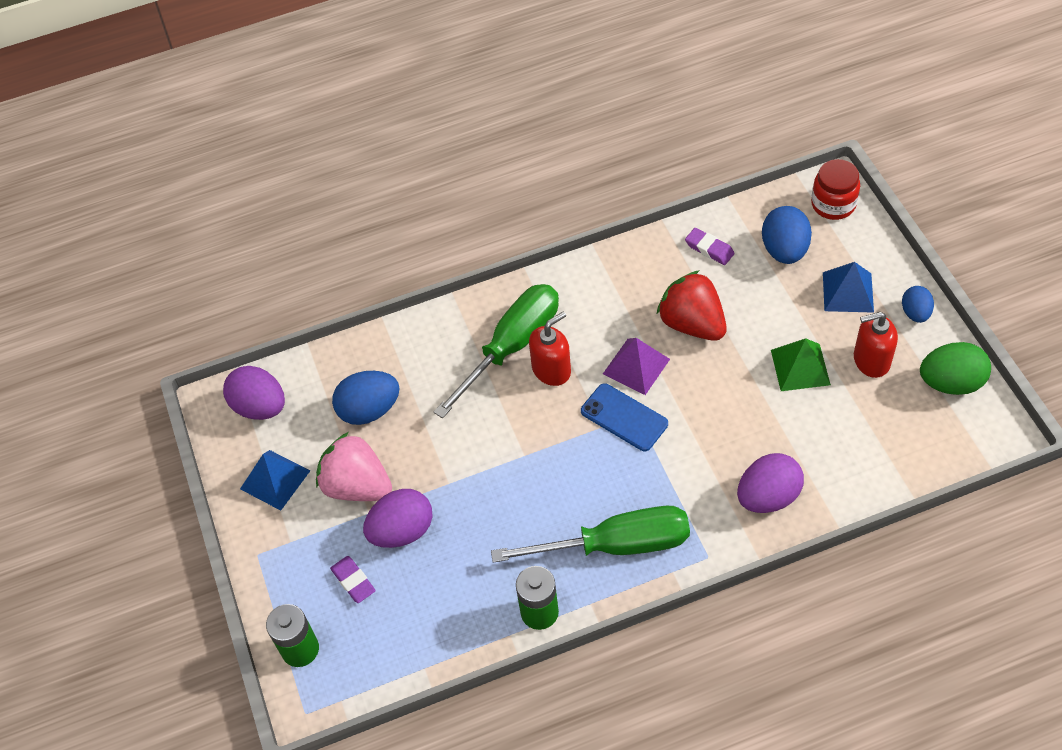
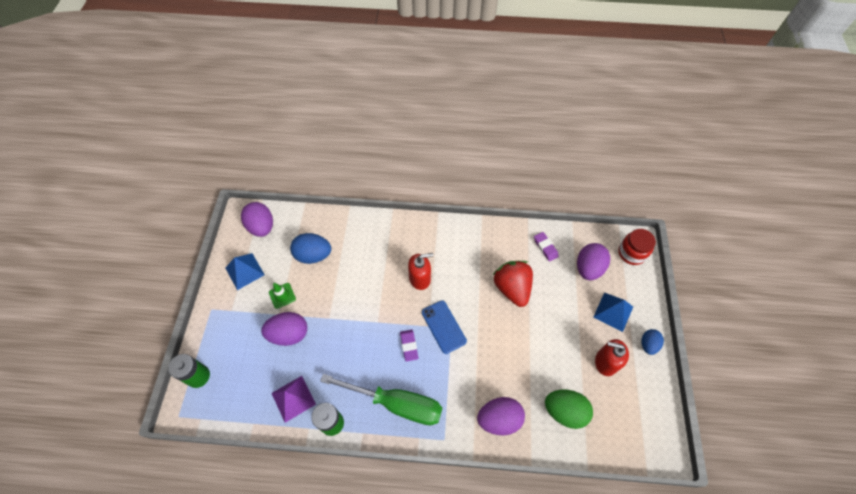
camera: 20 degrees right, 5 degrees up
(353, 581) = (248, 350): purple eraser -> purple eraser (409, 346)
(357, 486) = (282, 295): pink strawberry -> green traffic cone
(511, 347) = (406, 254): green screwdriver -> none
(636, 366) = (467, 299): purple pyramid -> purple pyramid (293, 398)
(784, 250) = (588, 268): blue egg -> purple egg
(800, 367) = (560, 345): green pyramid -> none
(950, 383) = (648, 401): green egg -> green egg (564, 411)

